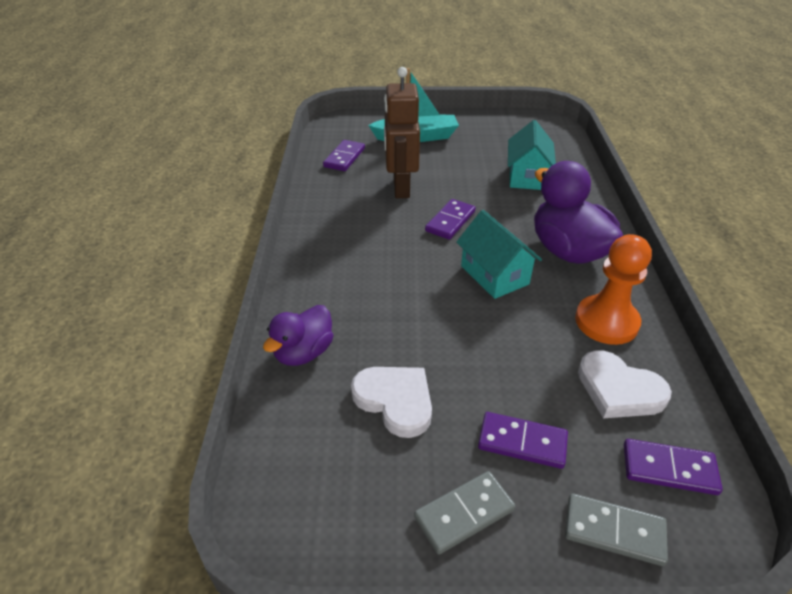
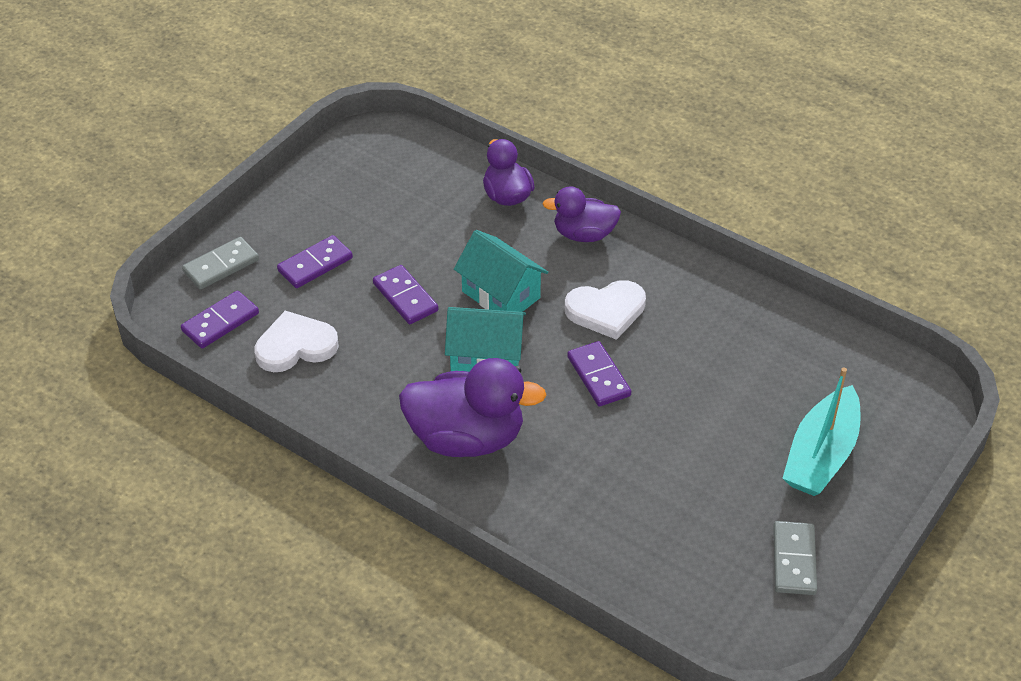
camera: 125 degrees right, 5 degrees up
(316, 284) = (584, 234): none -> purple duck
(344, 158) = (814, 356): purple domino -> purple domino (405, 297)
(395, 400) = (413, 222): white heart -> white heart (606, 311)
(400, 188) = (700, 371): brown robot -> none
(464, 513) = (302, 210): grey domino -> grey domino (794, 560)
(527, 176) = (629, 506): turquoise house -> turquoise house (501, 295)
(606, 322) = (358, 393): orange pawn -> none

